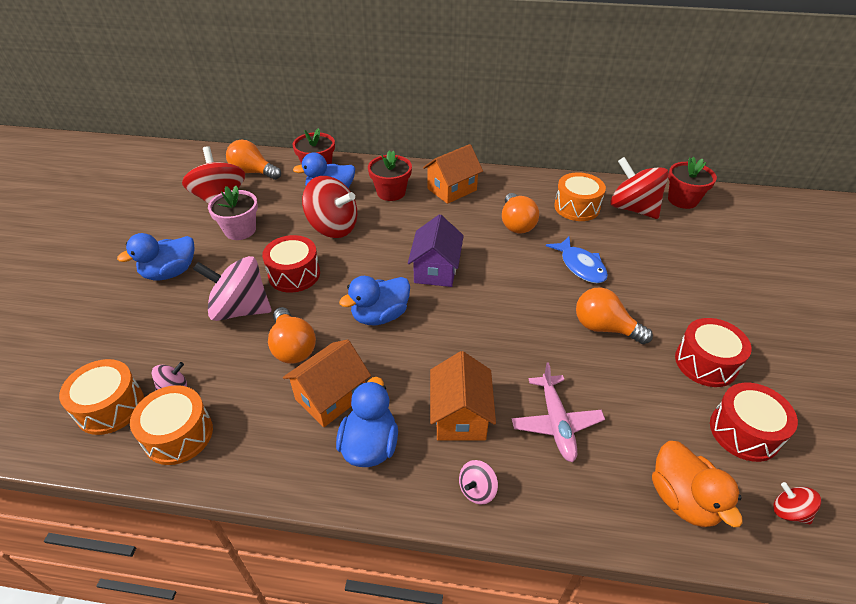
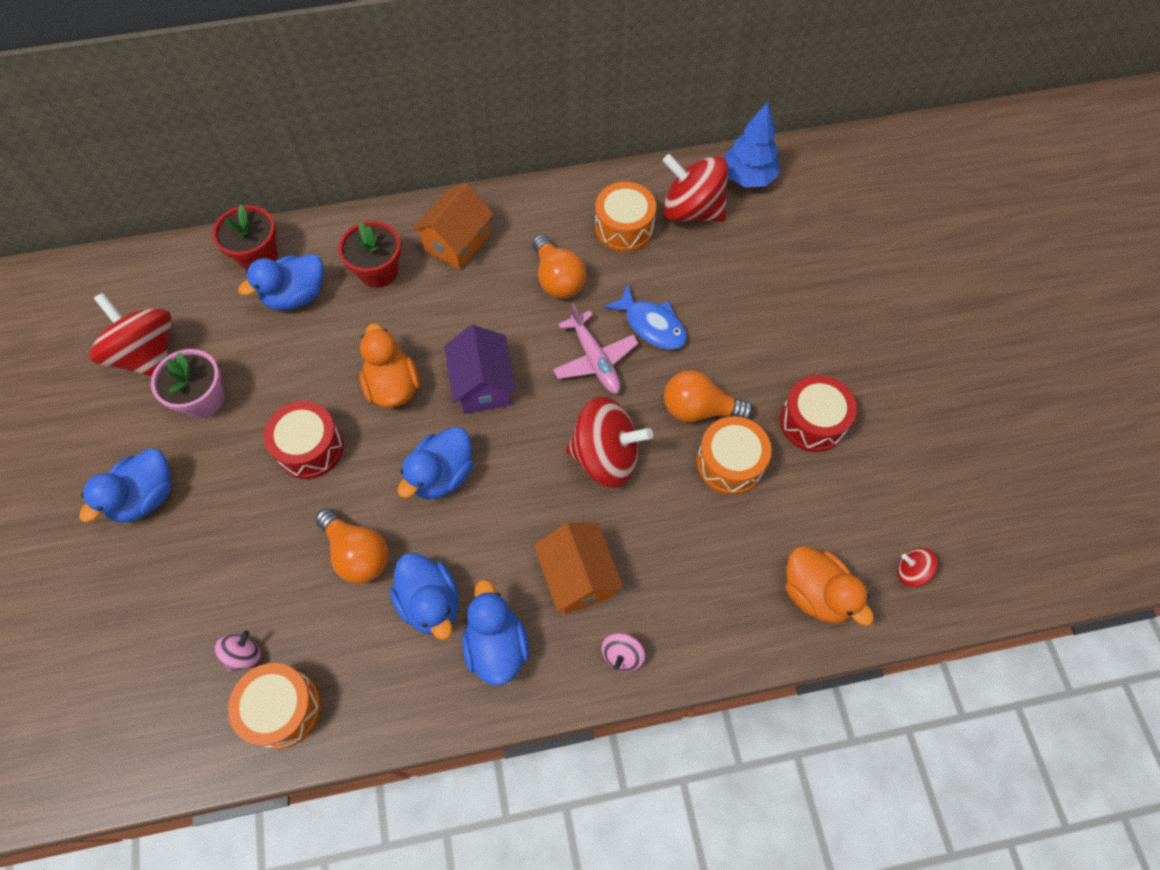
camera: 20 degrees left, 20 degrees up
(110, 407) = (182, 704): orange drum -> orange drum (730, 463)
(240, 309) = (267, 522): pink spinning top -> none
(253, 172) = (168, 289): orange light bulb -> none
(331, 397) = (430, 602): orange house -> blue duck
(333, 227) = (326, 356): red spinning top -> red spinning top (606, 456)
(370, 255) = (393, 386): none -> orange duck
(556, 422) = (678, 550): pink plane -> pink plane (594, 359)
(682, 200) = (748, 177): red flower pot -> blue tree
(744, 432) = (861, 496): red drum -> none

